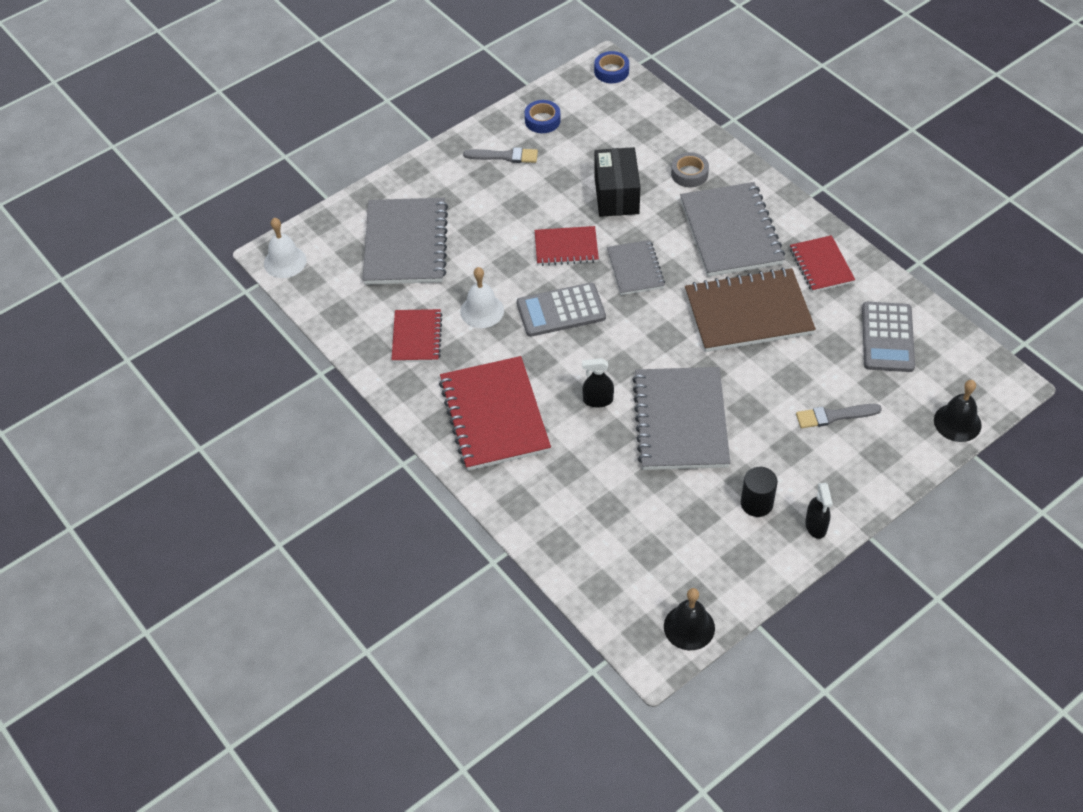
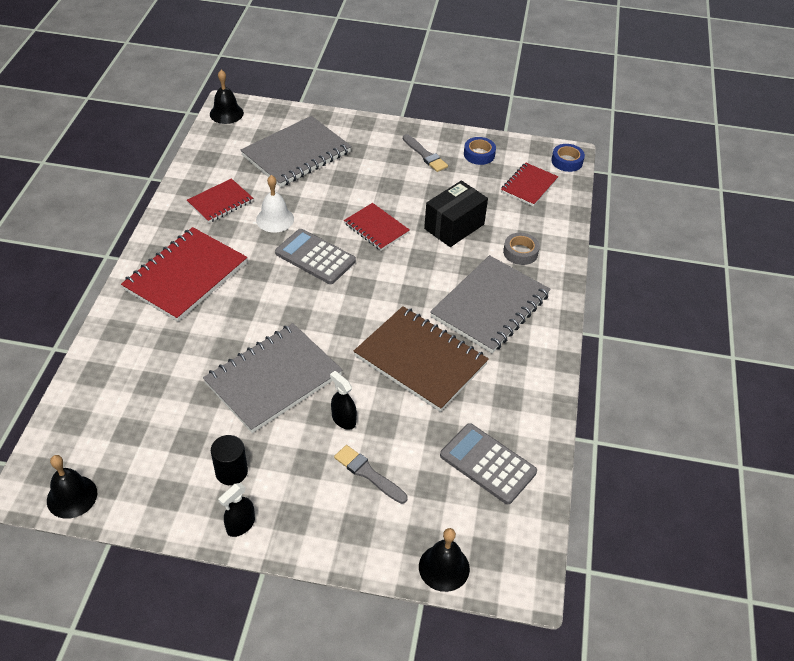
camera: 45 degrees right, 5 degrees down
(285, 262) = (226, 113): white bell -> black bell
(598, 400) = (250, 322): black spray bottle -> black spray bottle (343, 419)
(635, 269) = (395, 274): grey notebook -> none
(821, 265) = (517, 378): red notebook -> red notebook (529, 186)
(887, 337) = (487, 464): grey calculator -> grey calculator turned 75 degrees clockwise

